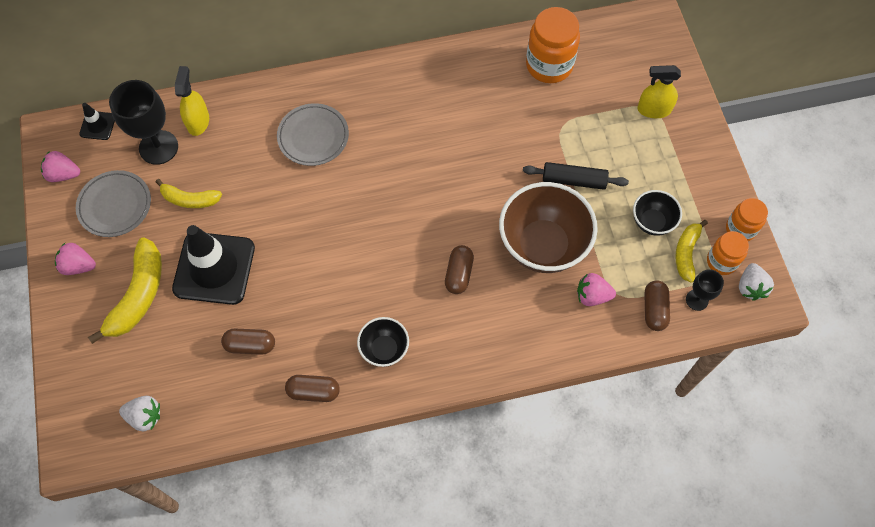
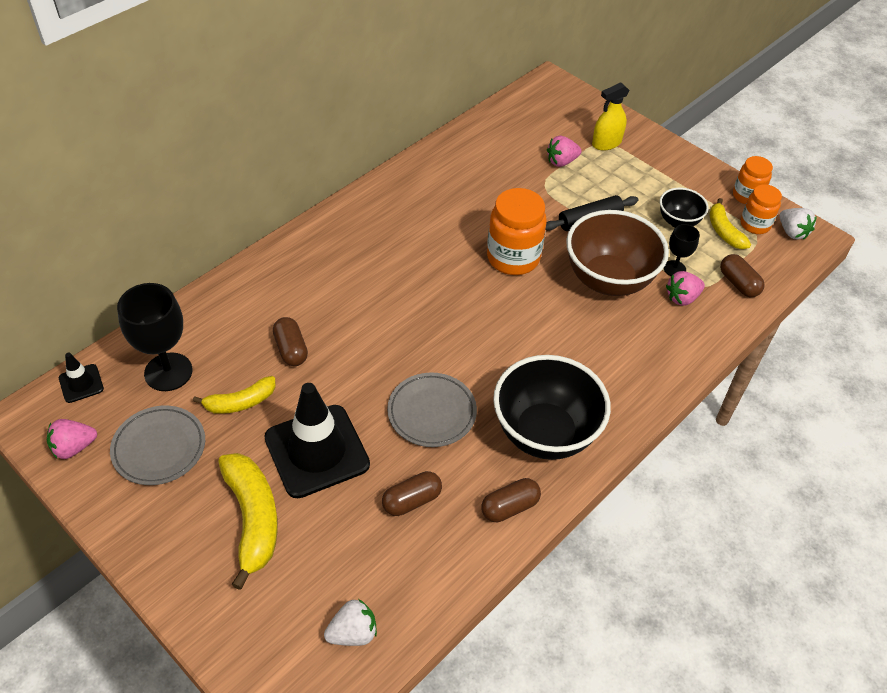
camera: 35 degrees left, 15 degrees down
(78, 266) = (159, 526): pink strawberry -> pink strawberry (561, 162)
(198, 121) = (195, 330): yellow spray bottle -> none
(313, 137) = (326, 291): grey plate -> grey plate (432, 412)
(384, 349) = (545, 433): black bowl -> black bowl, size x1.94
(459, 274) = (557, 337): brown capsule -> brown capsule (291, 349)
(549, 65) = (494, 147): orange jar -> orange jar (513, 258)
(697, 300) = (763, 260): black goblet -> black goblet (674, 269)

